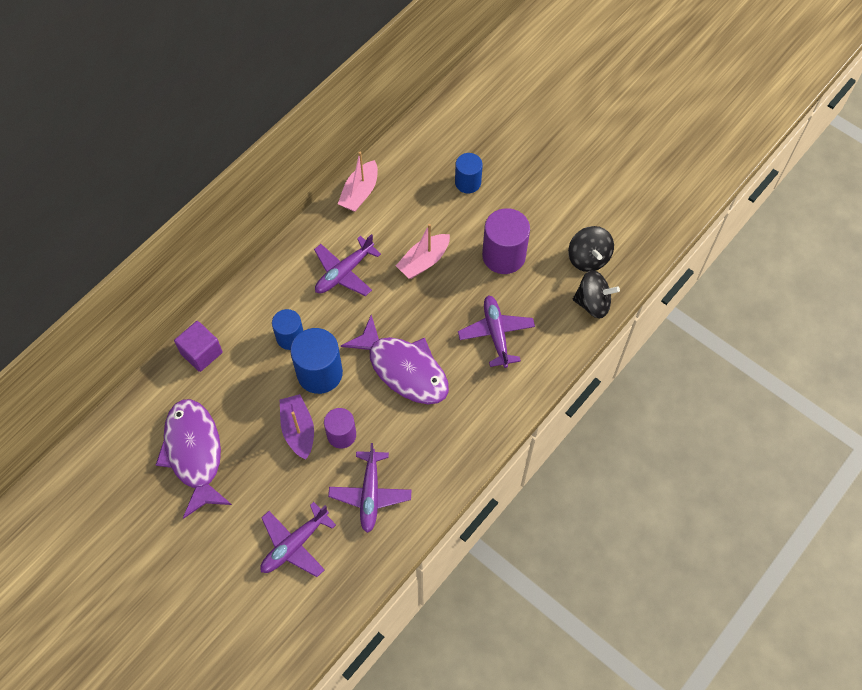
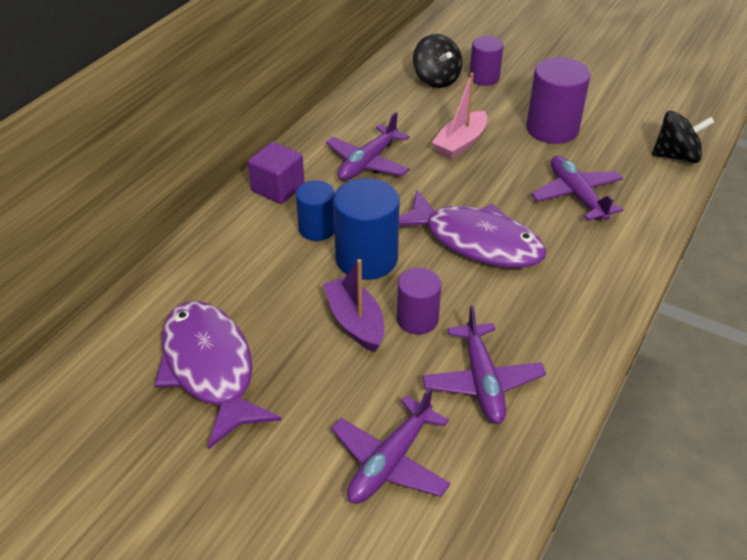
camera: 10 degrees left, 20 degrees down
(201, 353) = (201, 258): purple cube -> purple cube (278, 188)
(360, 193) = (364, 97): pink boat -> none
(468, 182) = (484, 78): blue cylinder -> purple cylinder
(588, 258) = (649, 121): black spinning top -> black spinning top (436, 79)

